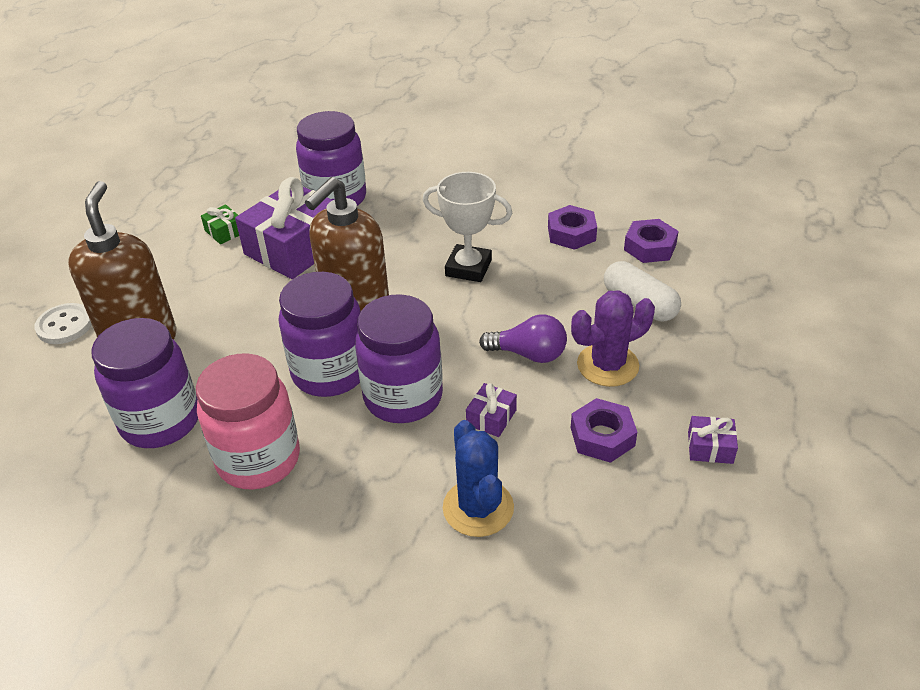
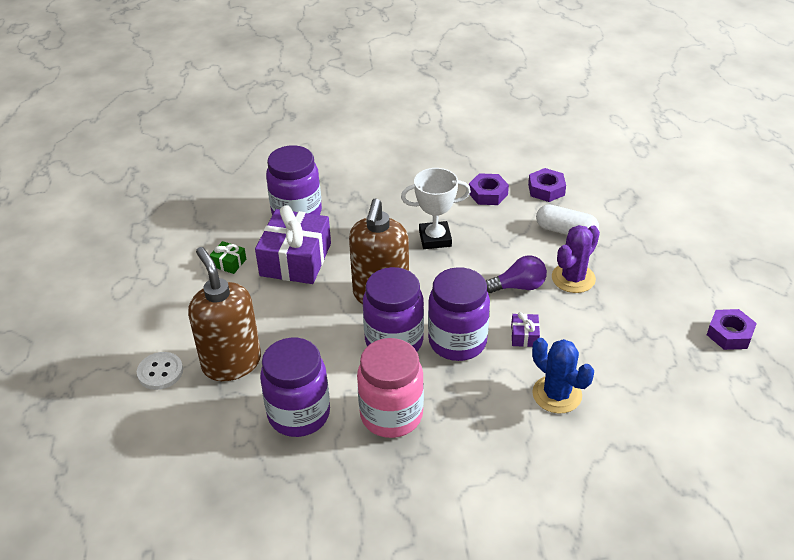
camera: 25 degrees left, 0 degrees up
(602, 436) = (600, 325): purple nut -> purple nut (729, 334)
(710, 447) = (667, 310): purple gift -> none

